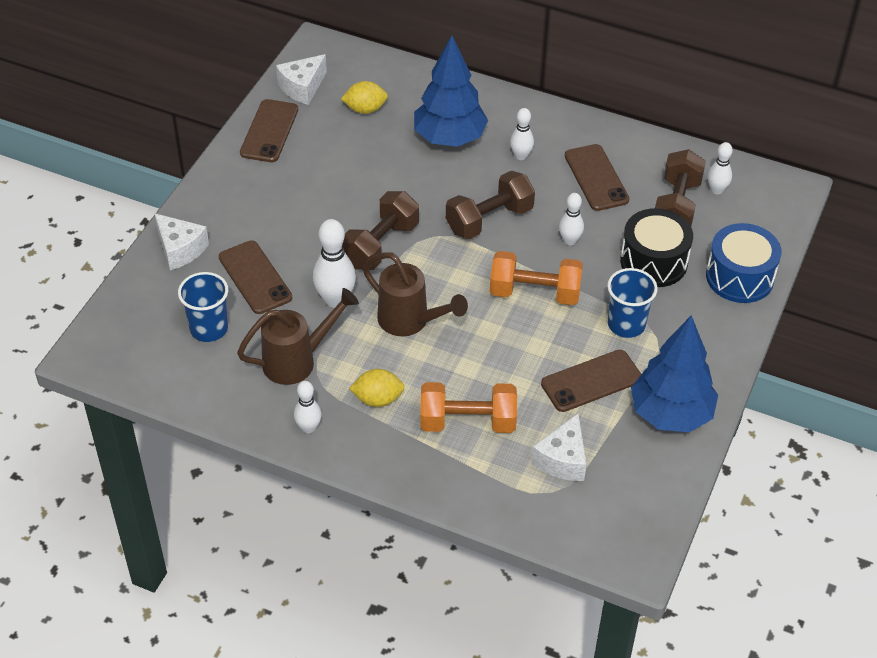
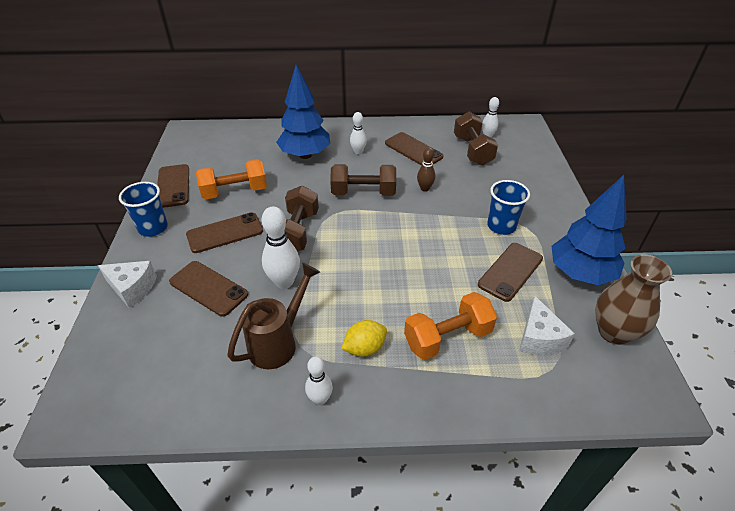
camera: 25 degrees left, 5 degrees down
(209, 329) = (185, 344): blue cup -> blue cup (153, 228)
(300, 217) = (225, 233): none -> brown phone
(302, 87) = (185, 154): white cheese -> none
(365, 109) = (237, 155): yellow lemon -> none
(410, 322) = (352, 277): brown watering can -> none
(489, 219) = (363, 192): brown dumbbell -> brown dumbbell turned 60 degrees clockwise
(534, 293) = (427, 227): orange dumbbell -> orange dumbbell (235, 192)
(570, 240) = (425, 188): white bowling pin -> brown bowling pin
(649, 486) = (614, 332): none -> brown vase
(653, 262) = (486, 184): black drum -> none
(739, 277) = (542, 176): blue drum -> none

